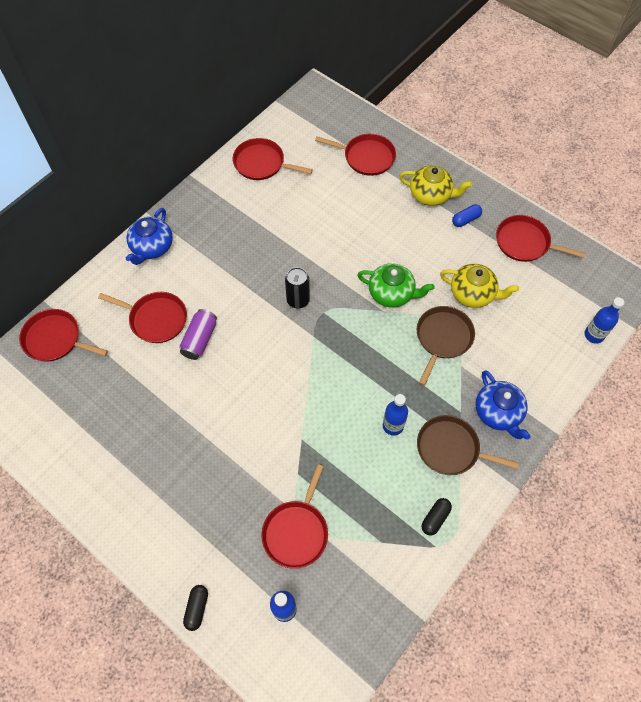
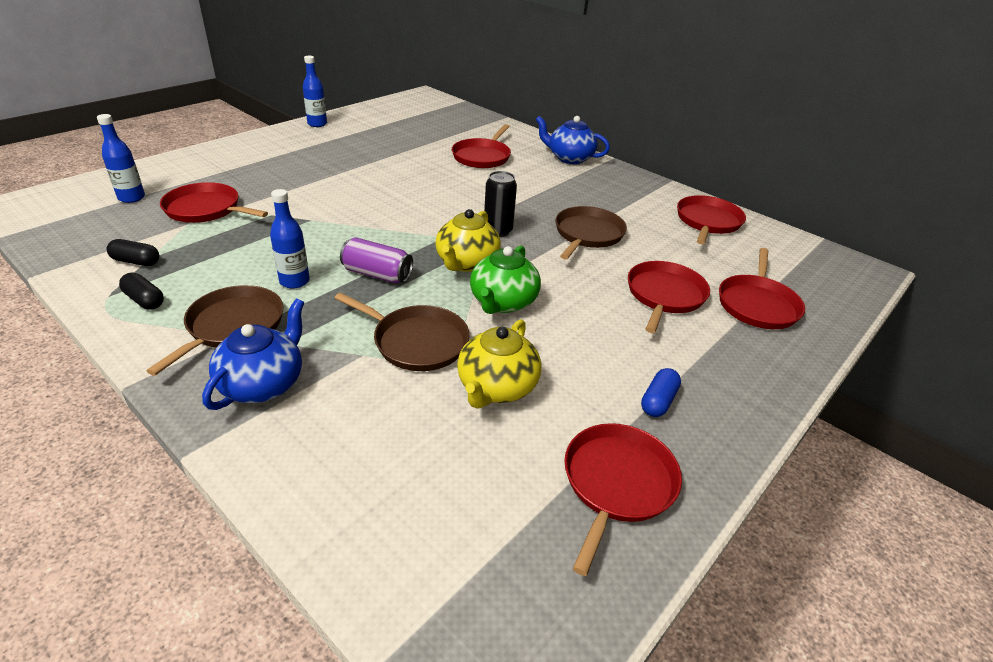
camera: 90 degrees right, 25 degrees down
(55, 339) = (467, 119): red pan -> red pan (664, 295)
(197, 608) = (174, 161): black capsule -> black capsule (136, 261)
(200, 340) = (454, 175): purple can -> purple can (377, 274)
(294, 241) = (587, 234): none -> brown pan
(431, 195) = (703, 364): yellow teapot -> yellow teapot (466, 263)
(465, 219) = (658, 401): blue capsule -> blue capsule turned 60 degrees clockwise
(498, 413) = (263, 384): blue teapot -> blue teapot turned 135 degrees clockwise
(594, 335) = (372, 568): blue bottle -> blue bottle (317, 124)

